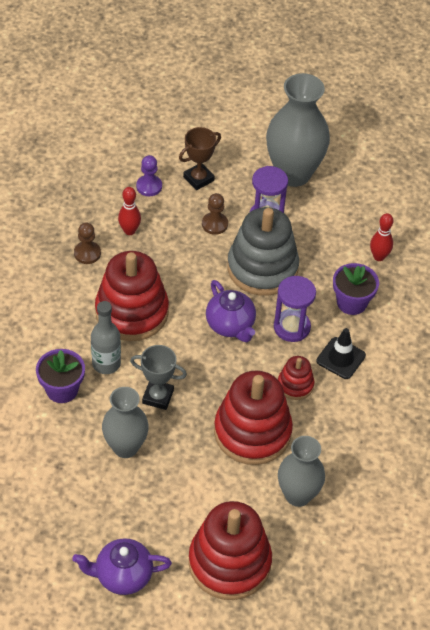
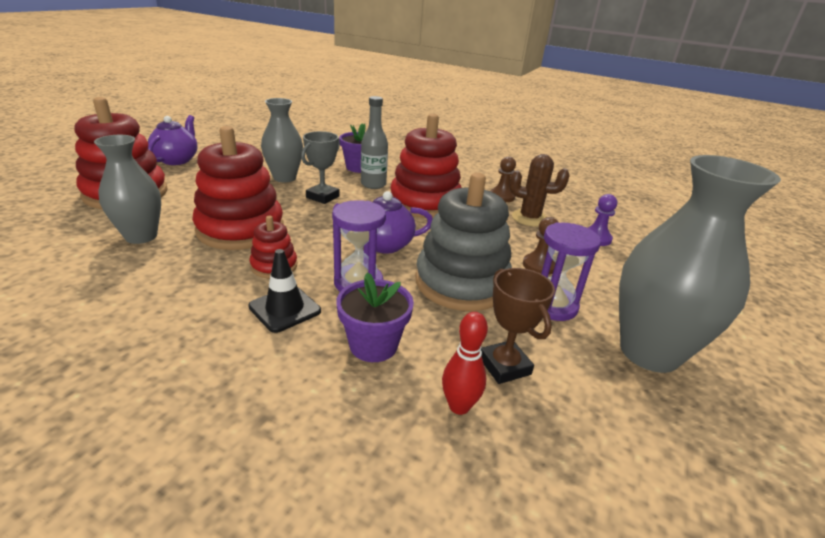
camera: 105 degrees right, 20 degrees down
(129, 231) = (529, 218): red bowling pin -> brown cactus
(198, 179) = (616, 270): brown trophy -> brown trophy (504, 366)

